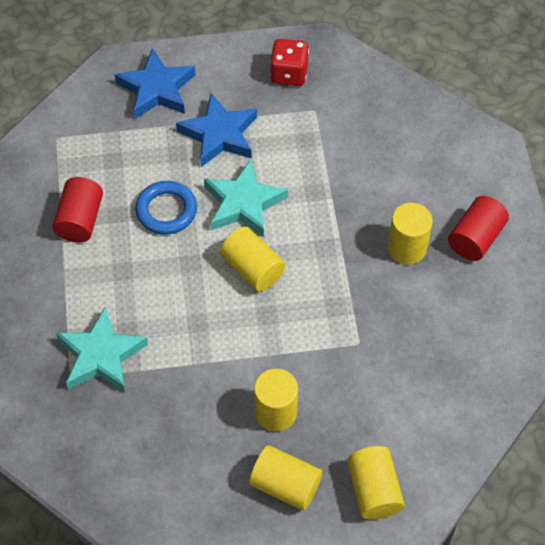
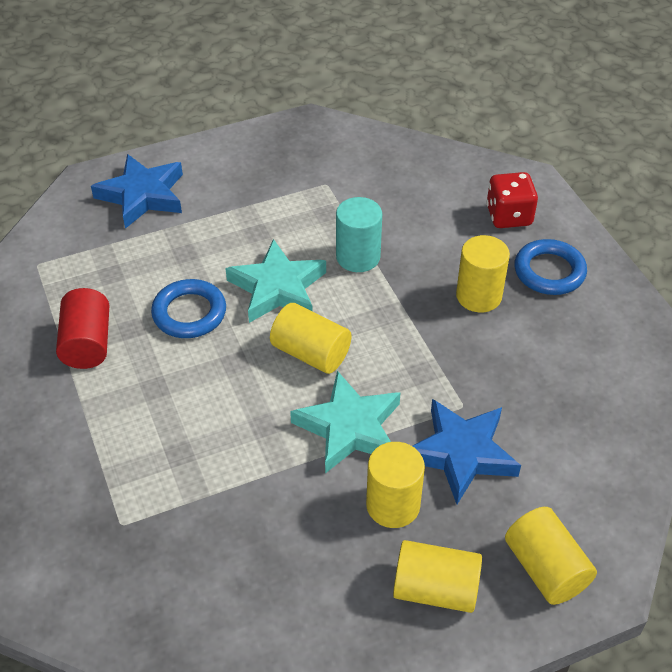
camera: 15 degrees left, 10 degrees down
(101, 355) = (153, 489): turquoise star -> turquoise star (349, 428)
(219, 135) = (228, 226): blue star -> blue star (461, 453)
(289, 74) = (286, 156): red dice -> red dice (509, 216)
(318, 188) = (358, 257): none -> turquoise cylinder
(475, 238) = (549, 271): red cylinder -> blue ring

